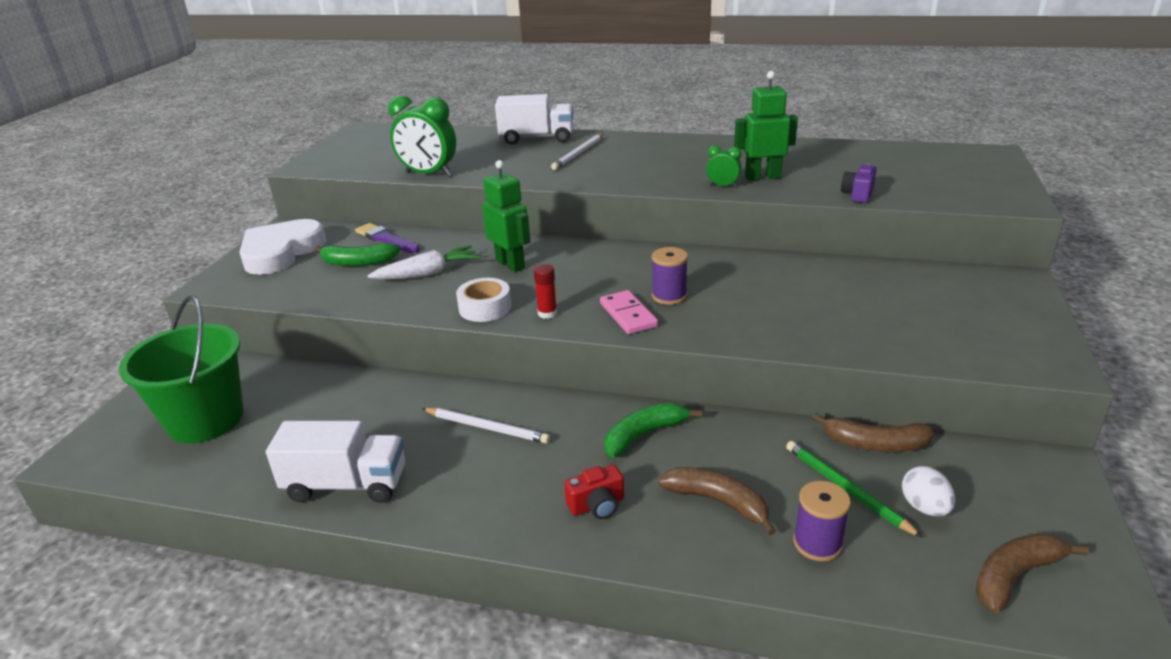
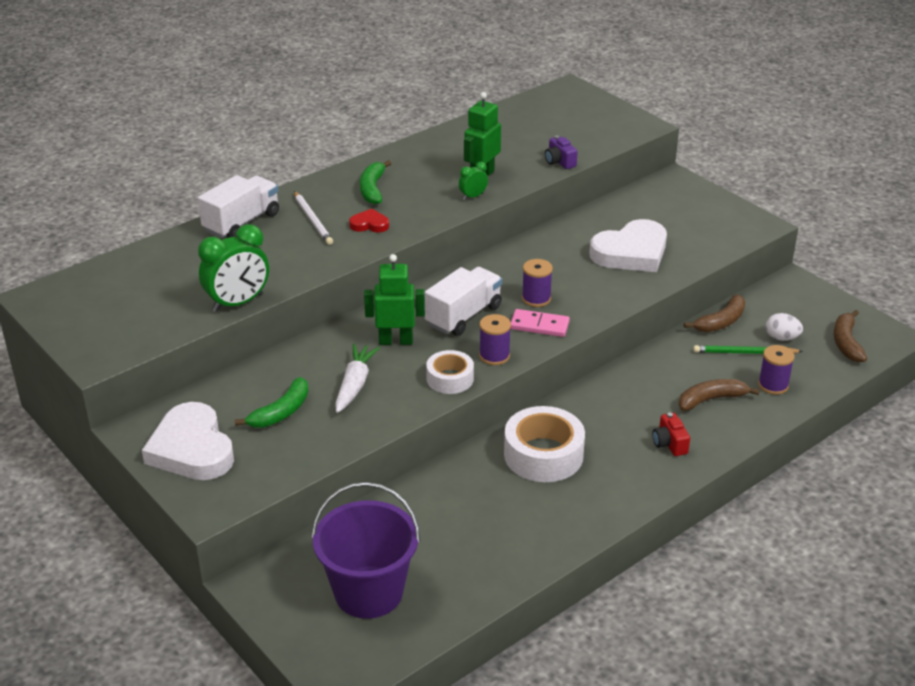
camera: 55 degrees left, 5 degrees up
(206, 420) = (368, 592): green bucket -> purple bucket
(346, 484) = (539, 540): white truck -> white truck (463, 316)
(386, 239) = (254, 383): purple brush -> none
(487, 427) = (543, 455): white pencil -> white tape
(547, 313) = (494, 356): red glue stick -> purple spool
(597, 505) = (669, 444): red camera -> red camera turned 150 degrees clockwise
(606, 170) = (369, 224): none -> red heart
(644, 435) = (624, 395): green banana -> green banana (372, 189)
(835, 310) = (631, 252): none -> white heart

